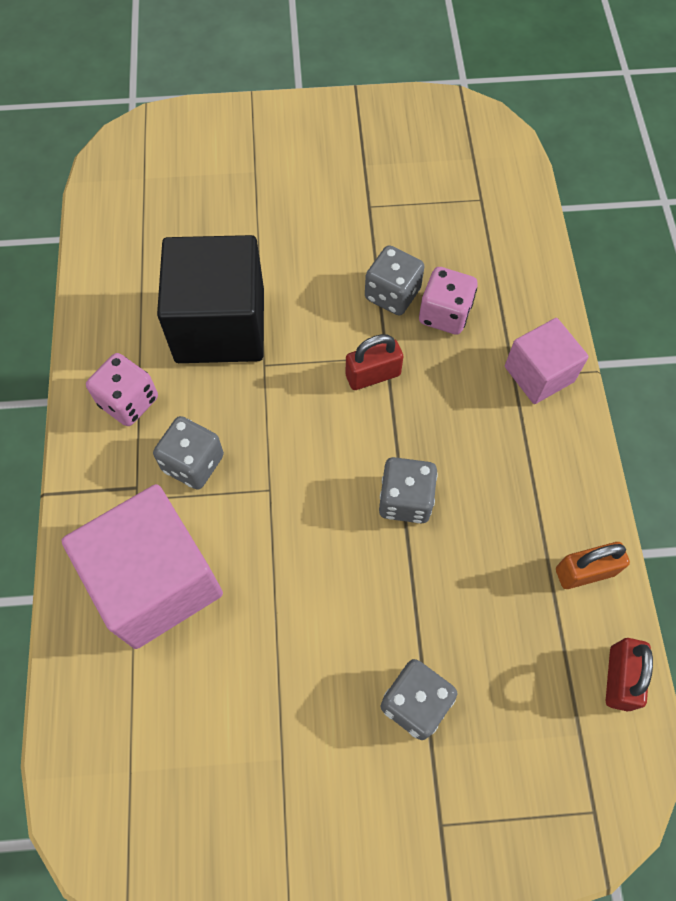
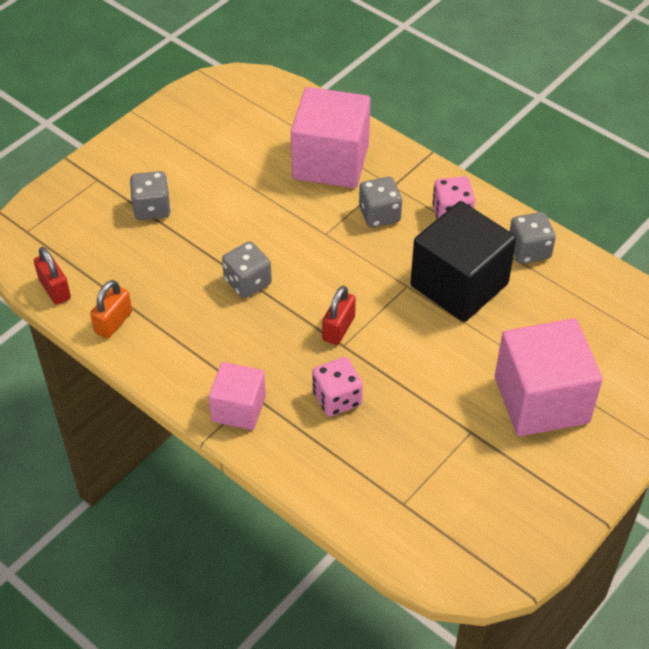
camera: 135 degrees right, 15 degrees down
(287, 185) = (541, 400): none -> pink cube
(392, 294) = (383, 384): grey dice -> grey dice (529, 250)

